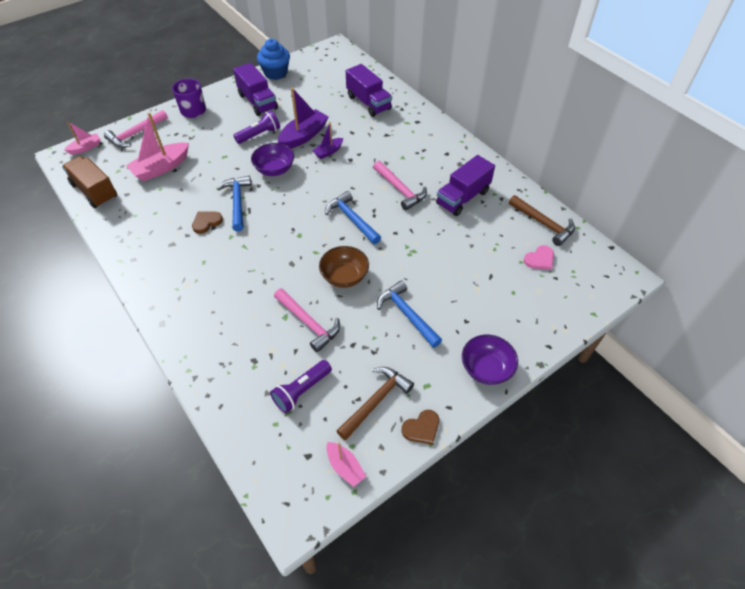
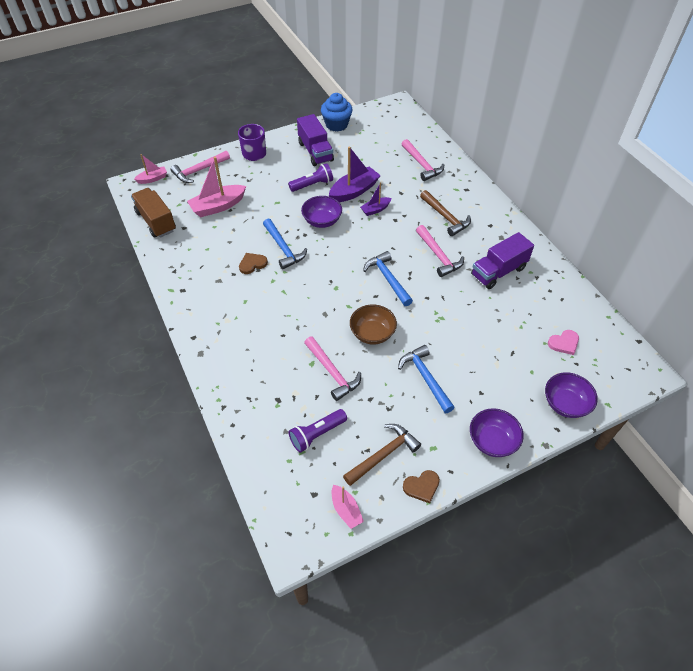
camera: 10 degrees right, 0 degrees up
(237, 202) = (283, 248): blue hammer -> blue hammer turned 150 degrees clockwise
(368, 103) = (421, 165): purple truck -> pink hammer
(543, 224) = (574, 308): brown hammer -> brown hammer (445, 217)
(552, 319) = (565, 404): none -> purple bowl

